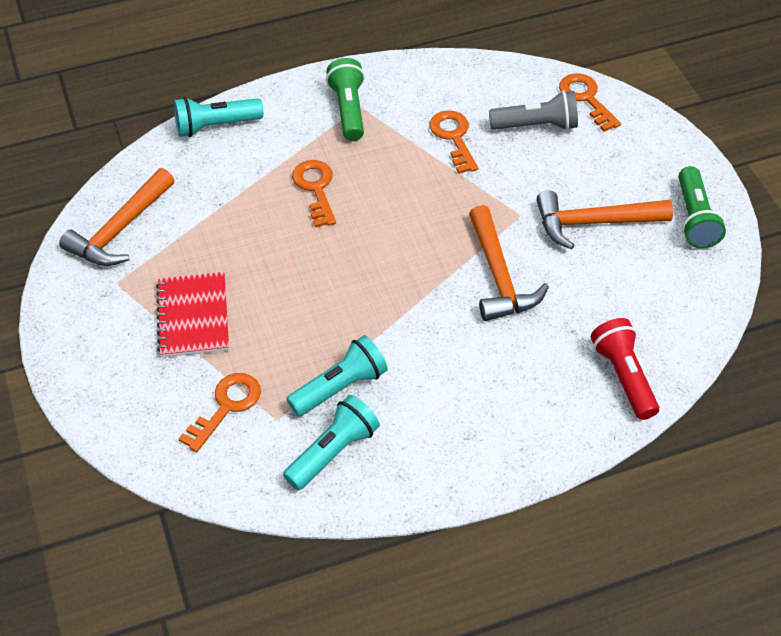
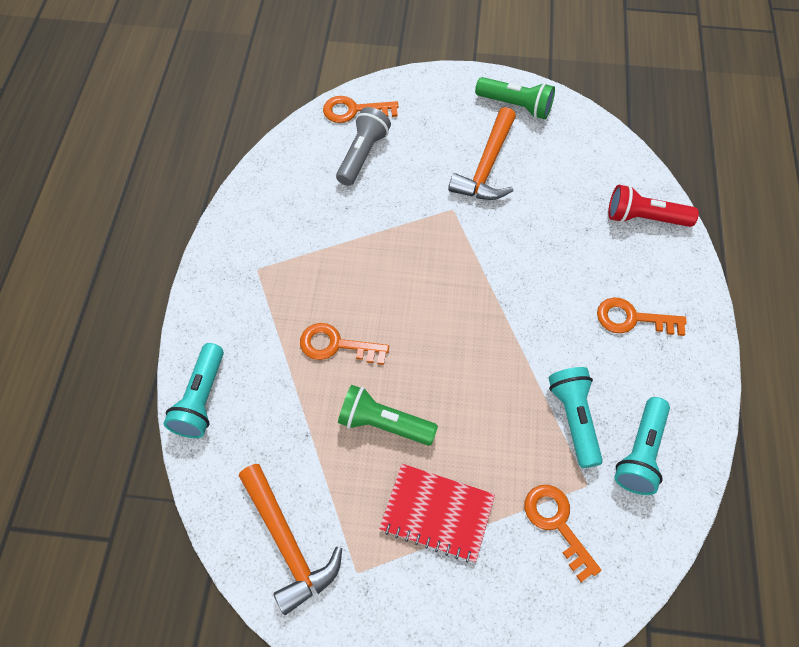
camera: 65 degrees left, 10 degrees up
(333, 452) = (640, 453): turquoise flashlight -> turquoise flashlight turned 135 degrees counterclockwise
(348, 110) = (255, 279): green flashlight -> green flashlight (384, 423)
(453, 137) = (340, 216): orange key -> orange key (632, 319)
(499, 276) = (509, 252): orange hammer -> none

